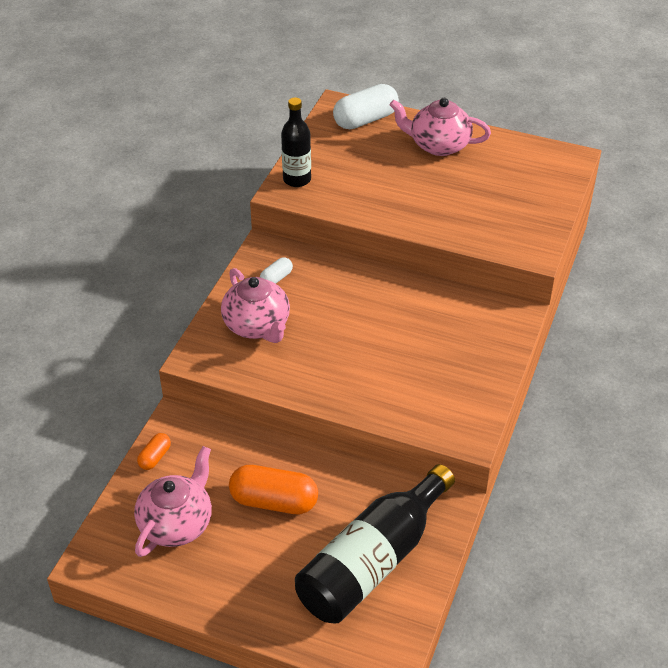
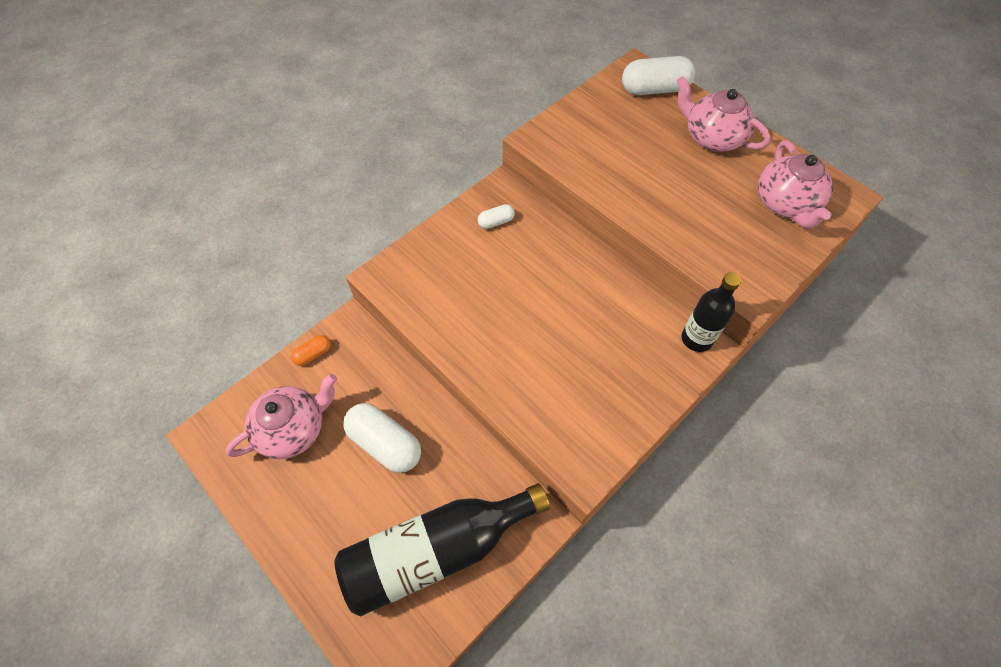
camera: 25 degrees right, 15 degrees up
(257, 326) = (453, 264): pink teapot -> pink teapot (786, 204)
(274, 501) = (385, 443): orange capsule -> white capsule
(297, 179) = (557, 130): black bottle -> black bottle (696, 339)

